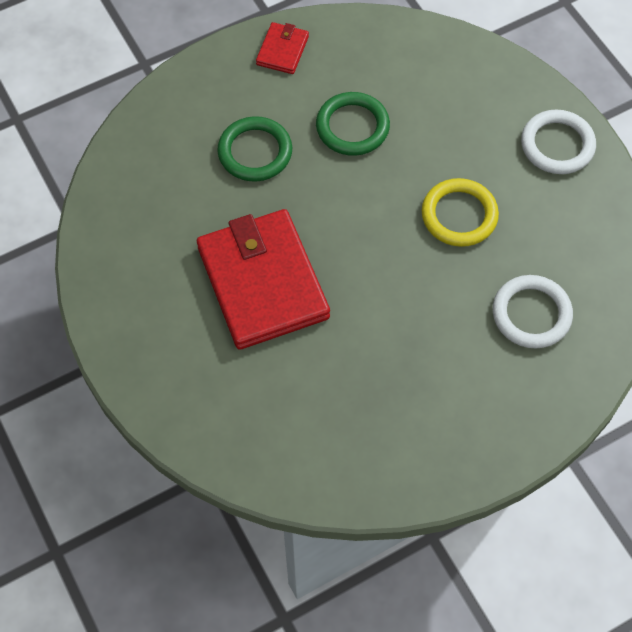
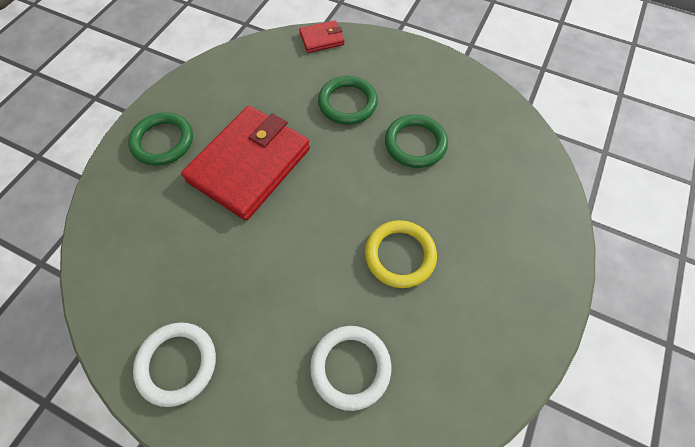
camera: 55 degrees right, 0 degrees up
(164, 349) = (163, 141): none -> green ring
(282, 50) = (438, 73): red wallet -> red wallet (322, 39)
(557, 145) = (526, 290): white ring -> white ring (177, 363)

